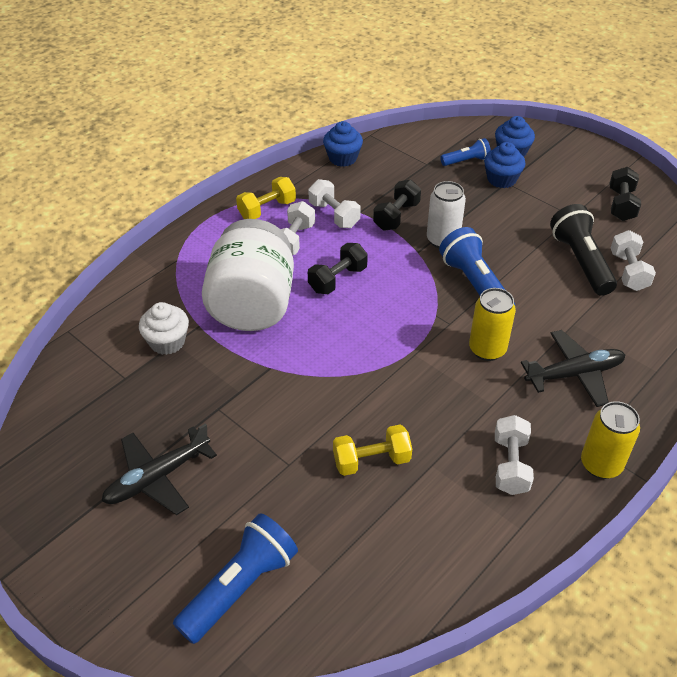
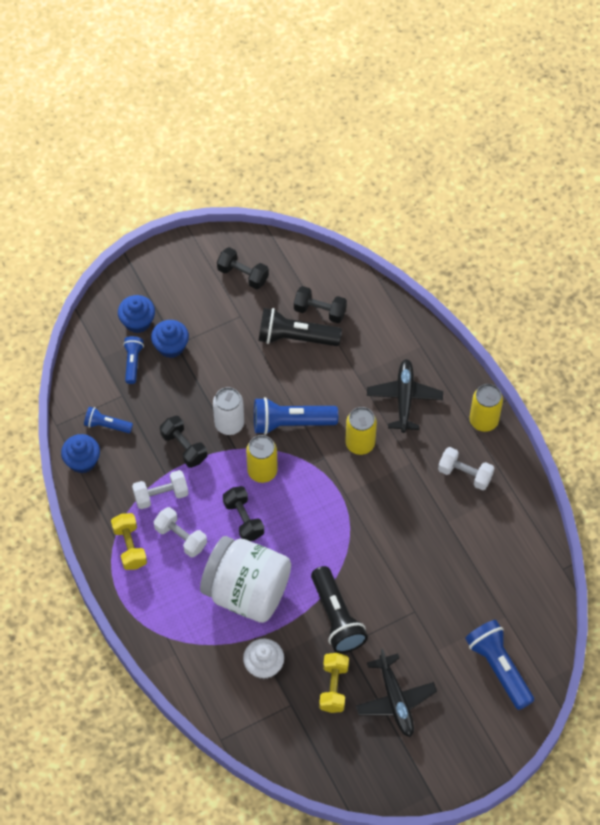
camera: 70 degrees left, 15 degrees up
(250, 389) = (336, 617): none -> black flashlight
(371, 460) = (430, 558): yellow dumbbell -> yellow dumbbell (333, 687)
(389, 163) = (107, 425): none -> blue flashlight
(402, 278) = (262, 471): none -> yellow can
(628, 271) = (320, 311): white dumbbell -> black dumbbell

